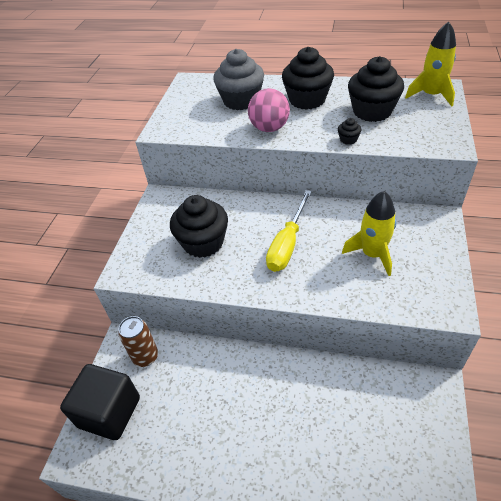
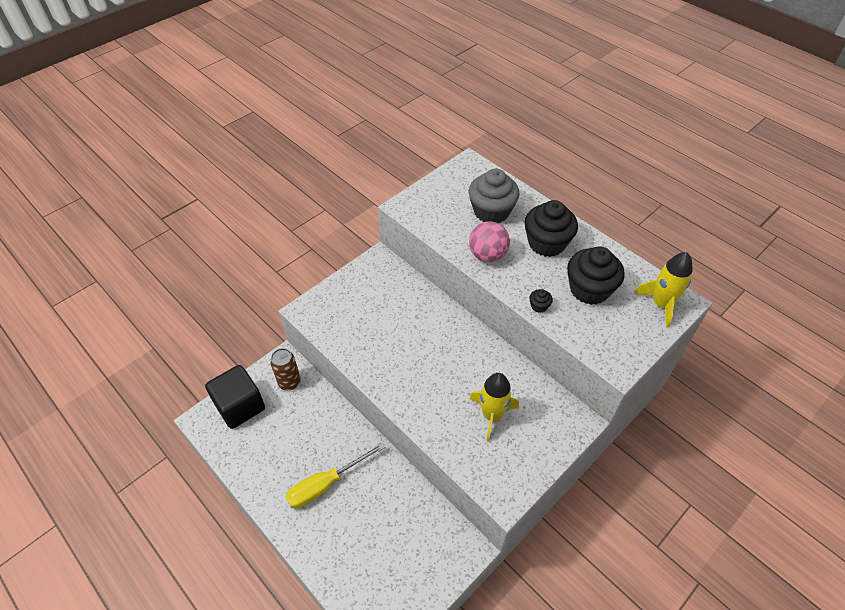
camera: 30 degrees right, 5 degrees up
(203, 243) = (377, 322): black cupcake -> none
(287, 244) = (436, 363): yellow screwdriver -> yellow screwdriver (326, 484)

